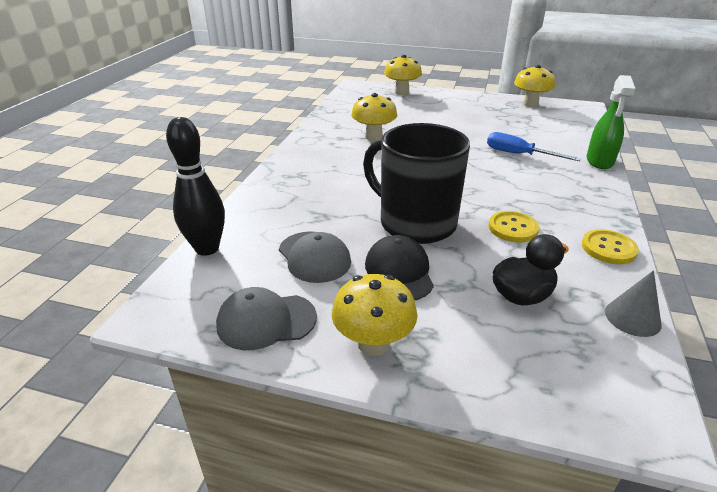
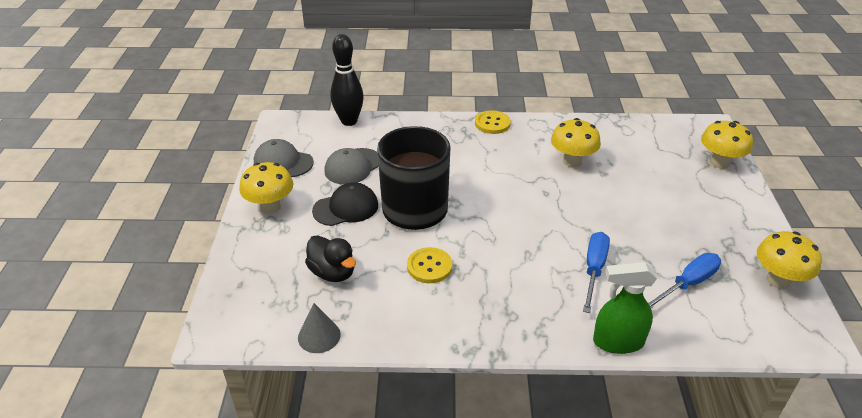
camera: 75 degrees right, 5 degrees up
(266, 321) = (283, 162): grey cap -> grey cap turned 45 degrees counterclockwise
(534, 128) = (687, 284): none -> blue screwdriver
(608, 248) = (417, 331): yellow button -> yellow button (492, 123)

